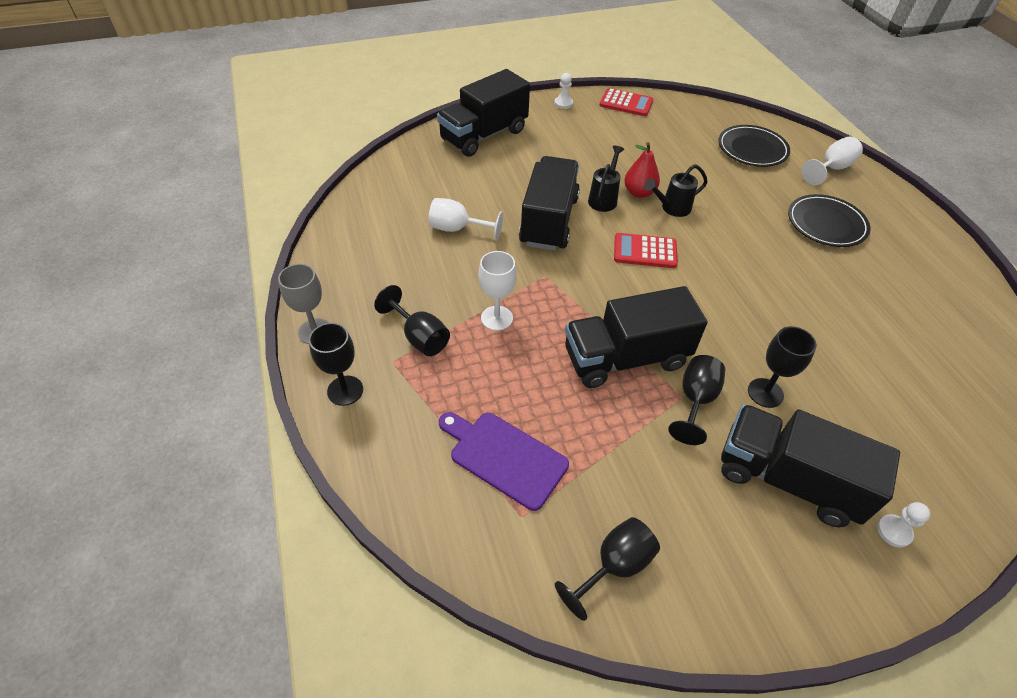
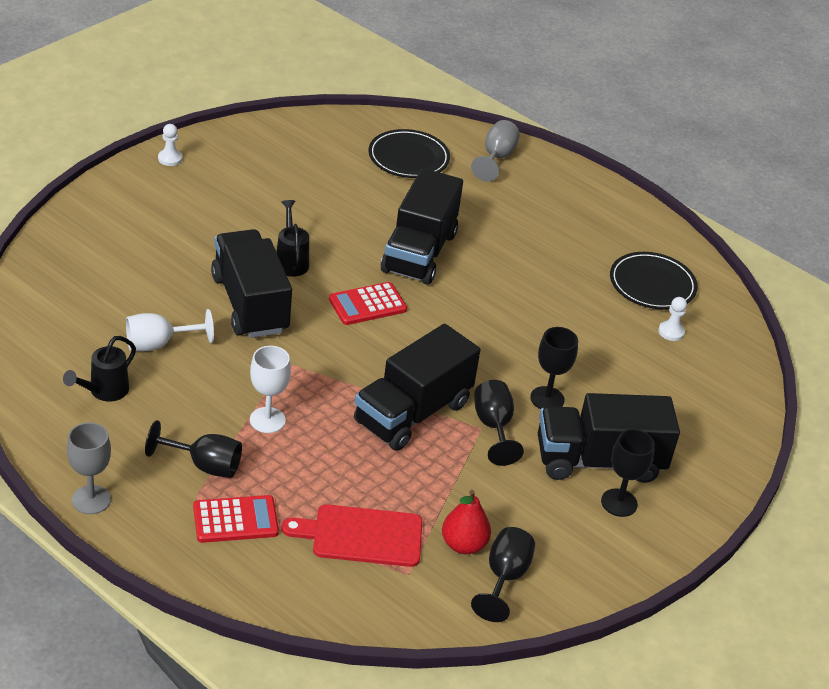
camera: 35 degrees left, 10 degrees down
(345, 390) = (170, 540): black goblet -> black goblet (619, 503)
(484, 135) = (105, 226): black truck -> black truck (419, 252)
(504, 457) = (361, 536): purple cutting board -> red cutting board
(626, 103) = (242, 139): red calculator -> red calculator (235, 520)
(639, 193) = (323, 243): red pear -> red pear (463, 545)
(672, 208) = (366, 250): black watering can -> black watering can (104, 391)
(826, 224) = (520, 220): black plate -> black plate (652, 284)
(831, 169) = (496, 158): white goblet -> grey goblet
(894, 531) = (692, 468): white pawn -> white pawn (671, 332)

